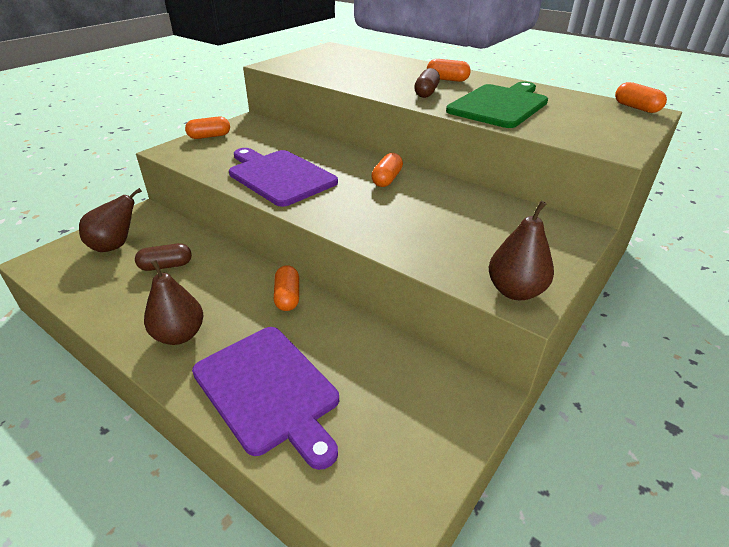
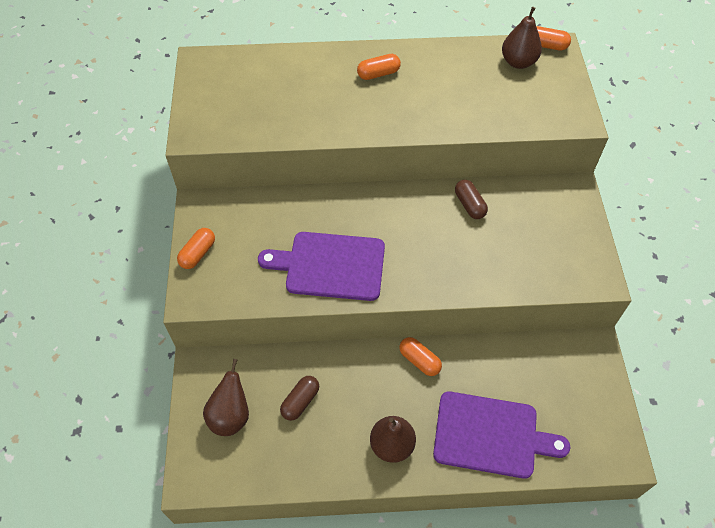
camera: 40 degrees left, 20 degrees up
(387, 179) = (411, 214): orange capsule -> none
(426, 93) = (387, 109): brown capsule -> brown capsule (469, 205)
(499, 105) = (458, 98): green cutting board -> none
(515, 291) = (589, 275): brown pear -> brown pear (518, 62)

